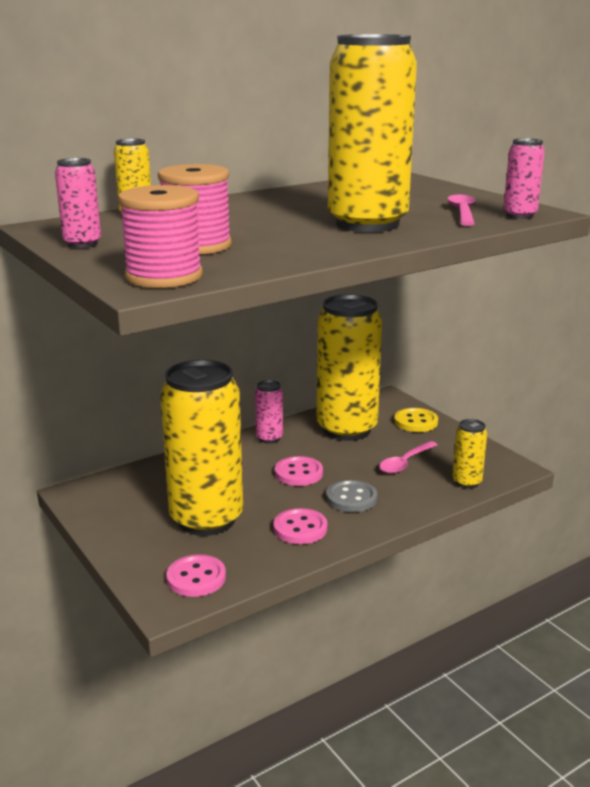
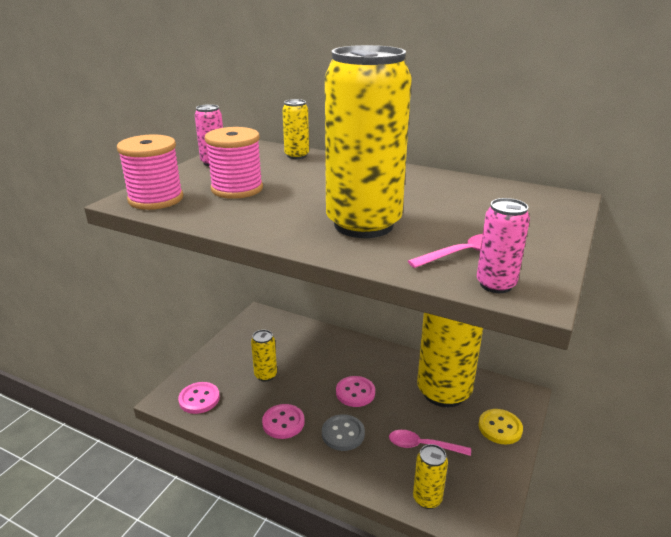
camera: 60 degrees right, 5 degrees up
(206, 519) = (265, 375): yellow can -> yellow can, size x0.43
(269, 438) = (390, 359): pink can -> none

